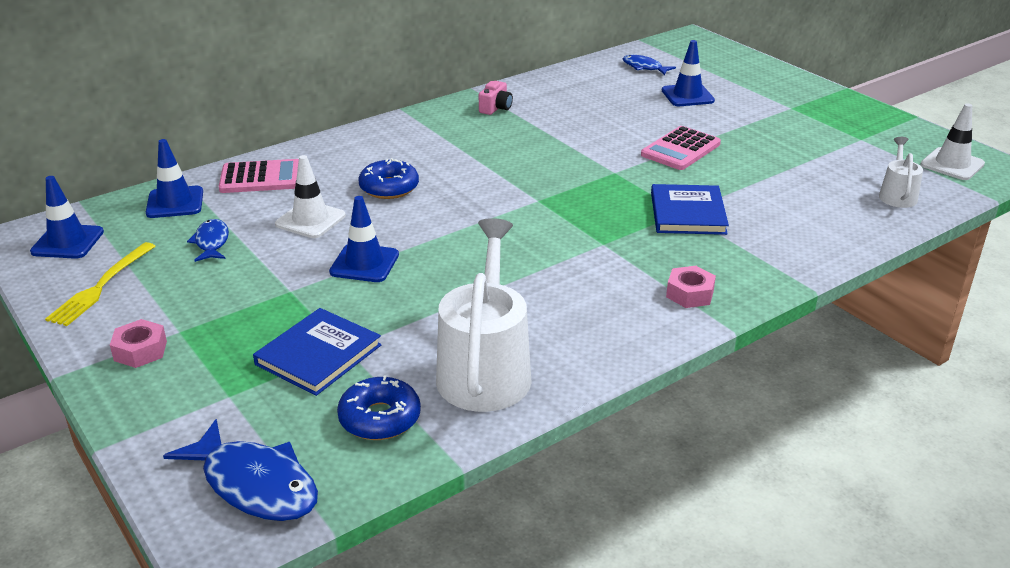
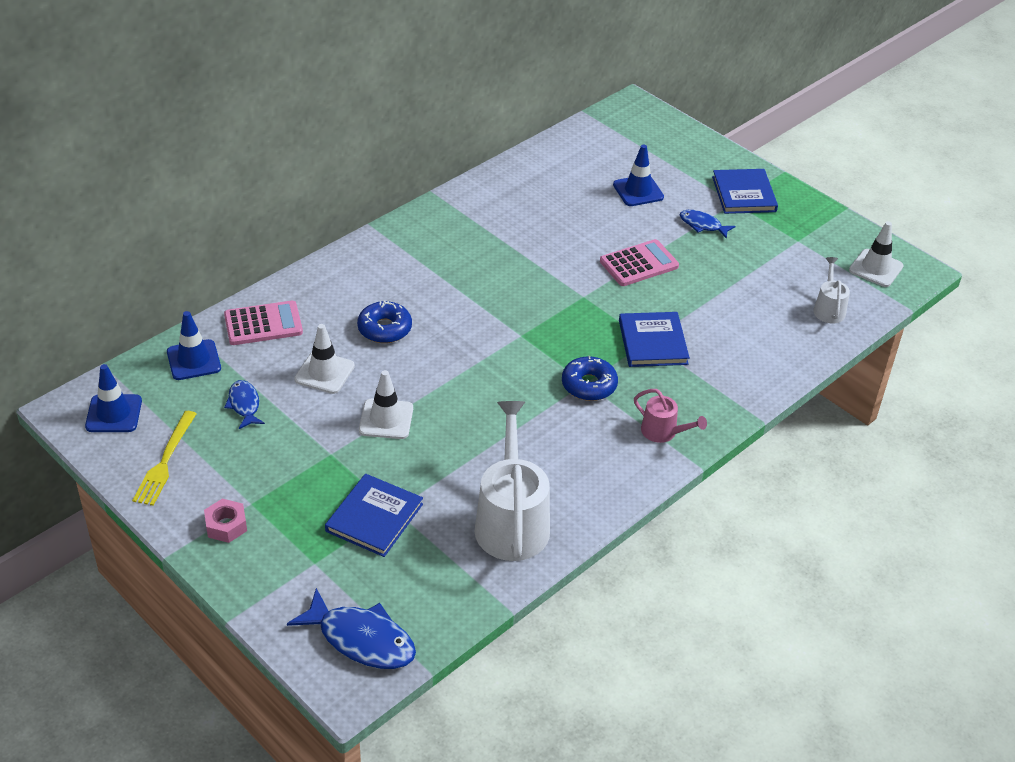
camera: 10 degrees left, 10 degrees up
(364, 263) = (386, 419): blue traffic cone -> white traffic cone
(380, 418) = (439, 573): blue donut -> blue donut (589, 385)
(496, 108) = (460, 218): pink camera -> none
(644, 67) = (592, 152): blue fish -> blue fish (702, 225)
(680, 149) = (639, 264): pink calculator -> pink calculator turned 150 degrees counterclockwise
(689, 294) = (663, 432): pink nut -> pink watering can
(802, 102) = (744, 194): none -> blue book

